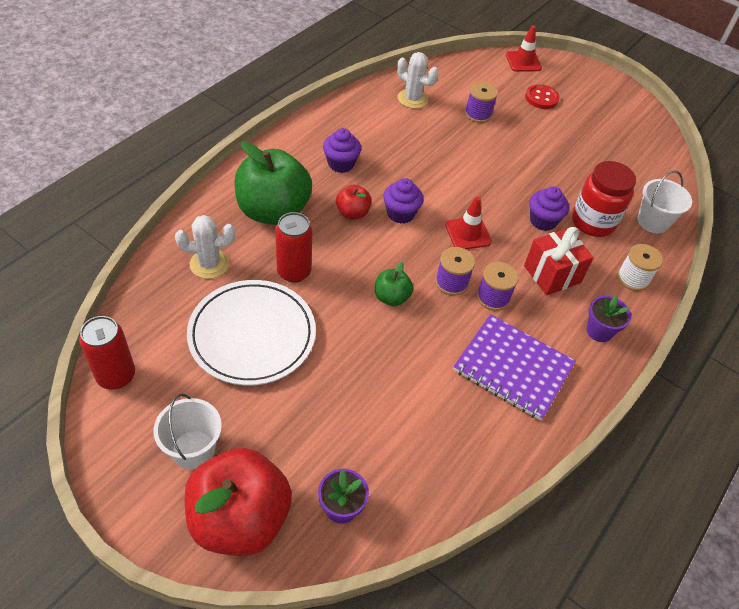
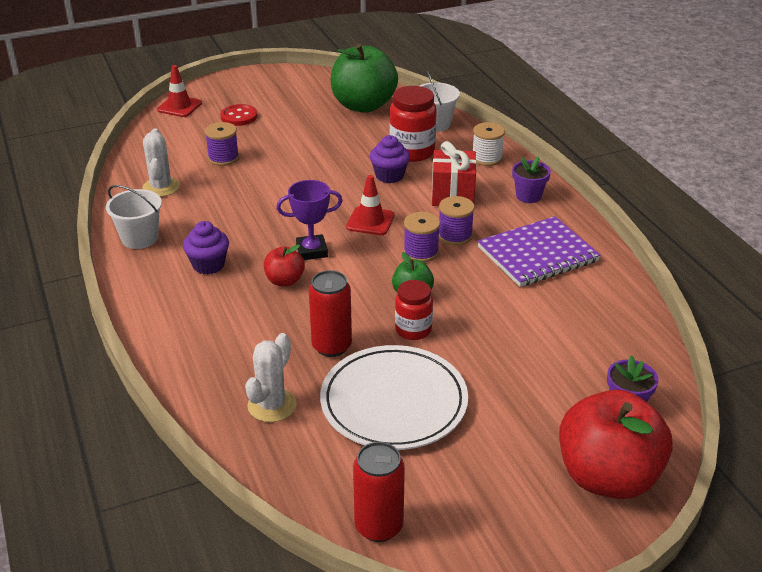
camera: 55 degrees left, 15 degrees down
(193, 449) = (511, 488): white bucket -> white bucket (139, 238)
(273, 211) = (234, 334): green apple -> green apple (363, 105)
(346, 315) = (413, 330): none -> red jar
(400, 213) = (312, 251): purple cupcake -> purple trophy
(412, 99) = (161, 187): white cactus -> white cactus turned 75 degrees counterclockwise

